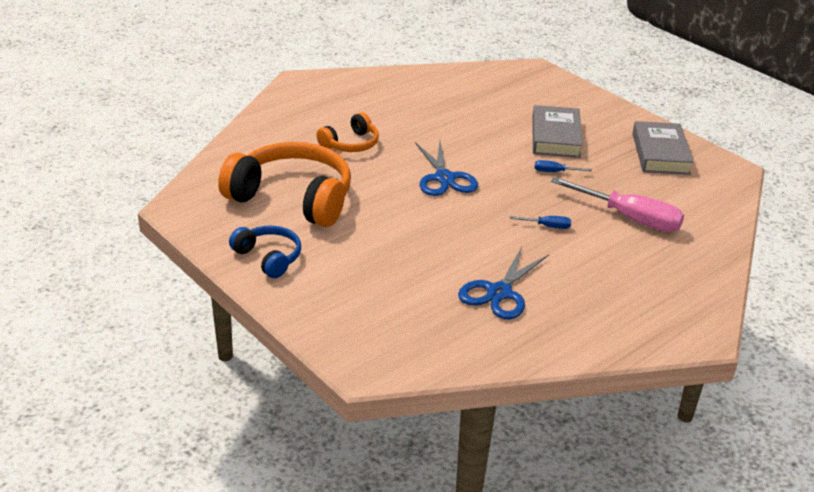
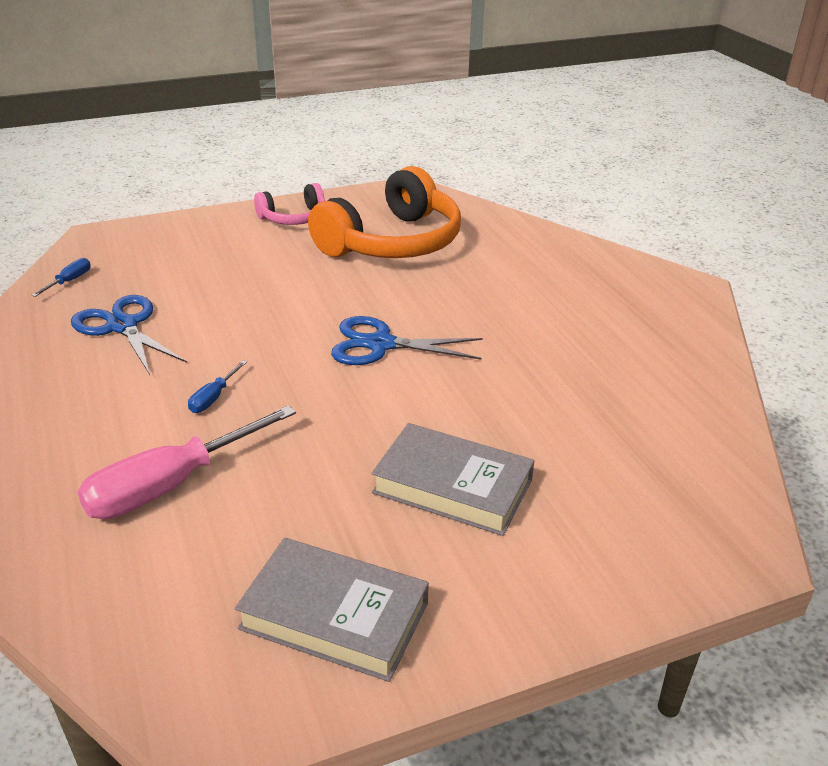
camera: 110 degrees right, 0 degrees up
(268, 258) = (294, 218): blue headphones -> pink headphones
(350, 144) = (498, 294): orange headphones -> none
(554, 172) = (343, 449): blue screwdriver -> blue screwdriver (69, 281)

